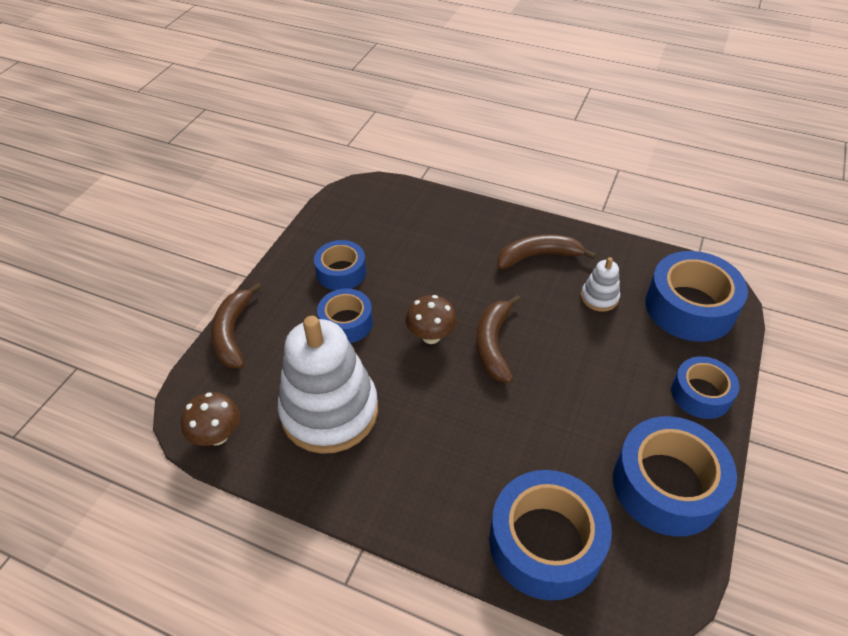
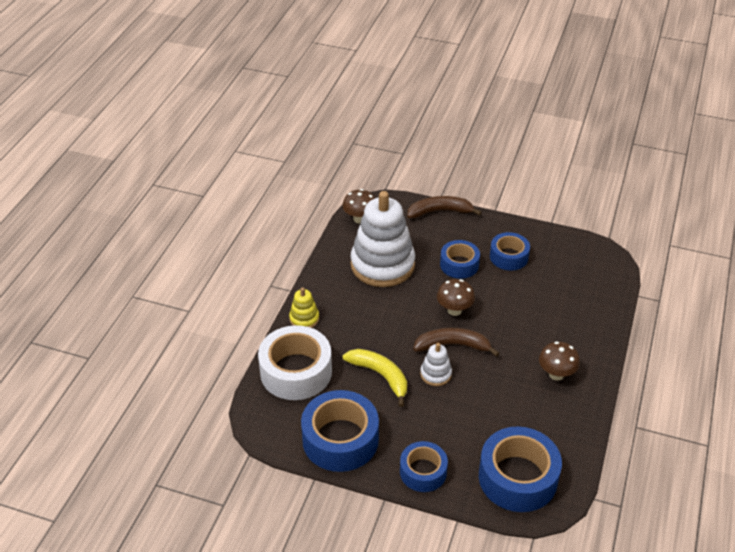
camera: 85 degrees right, 5 degrees down
(433, 527) = (304, 319): none -> yellow stacking toy
(538, 256) = (556, 374): brown banana -> brown mushroom
(545, 542) = (296, 371): blue tape -> white tape
(548, 429) = (380, 376): none -> yellow banana
(599, 297) = (516, 414): white stacking toy -> white stacking toy (435, 374)

